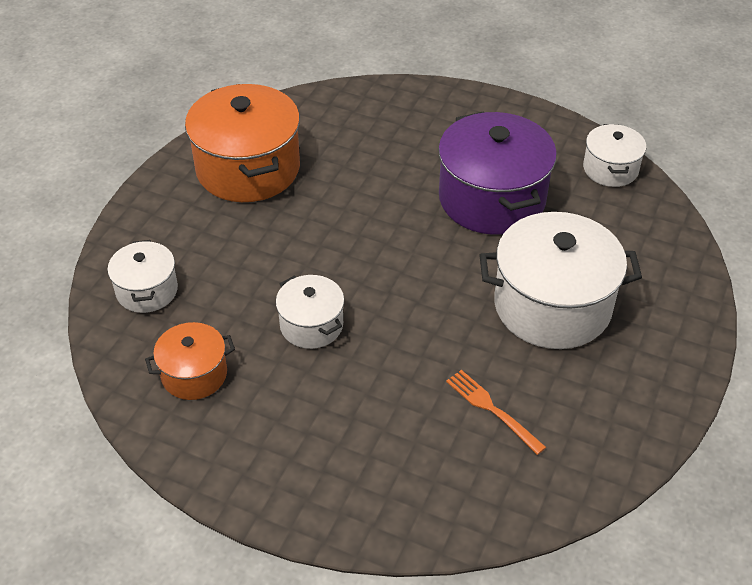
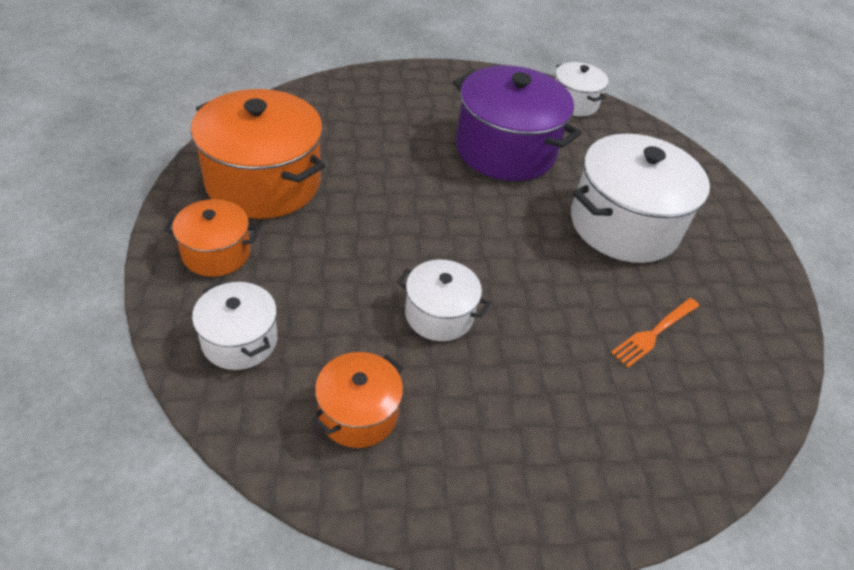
camera: 35 degrees left, 0 degrees up
(173, 217) = (216, 253): none -> orange pot
(491, 409) = (654, 333): orange fork -> orange fork turned 60 degrees counterclockwise

